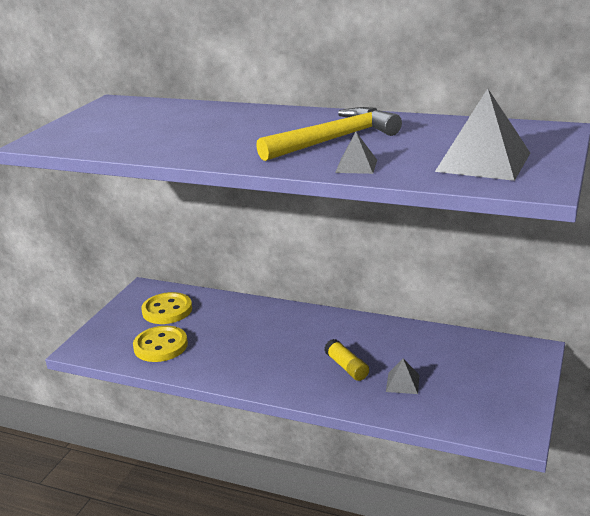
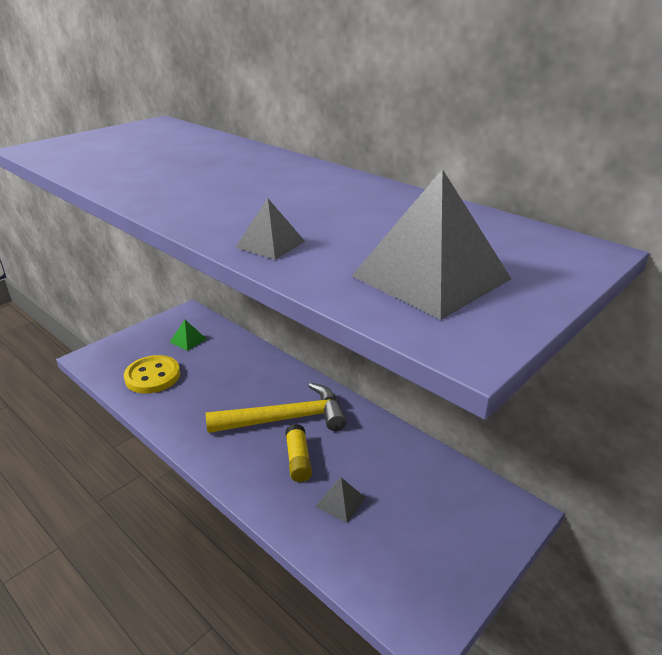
camera: 20 degrees right, 5 degrees up
(167, 310) = (188, 340): yellow button -> green pyramid
(334, 140) = (293, 204): yellow hammer -> yellow hammer (285, 419)

